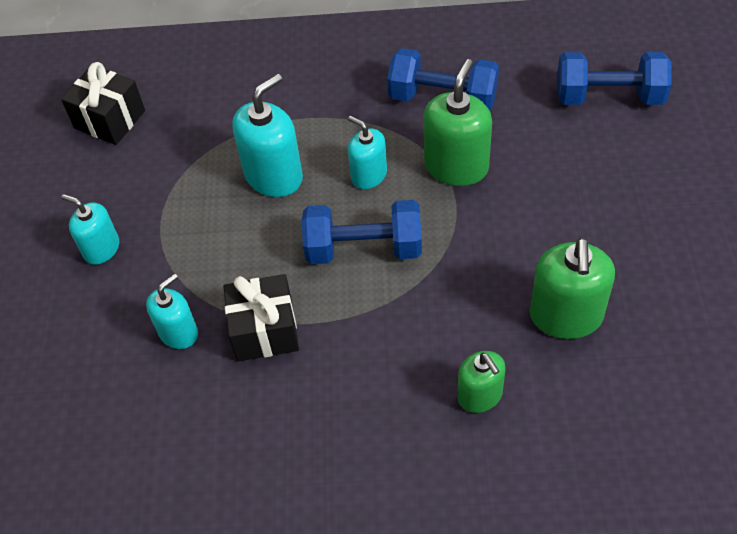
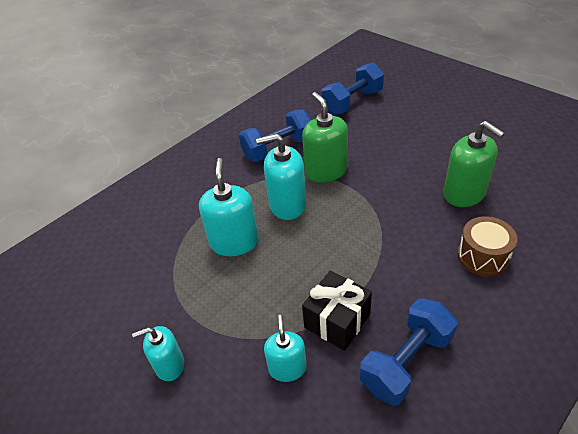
camera: 45 degrees left, 10 degrees down
(110, 119) = (81, 289): black gift -> none
(364, 248) = (332, 238): blue dumbbell -> blue dumbbell (406, 362)
(369, 175) = (287, 204): turquoise soap dispenser -> turquoise soap dispenser, size x1.60
(480, 395) = (483, 256): green soap dispenser -> brown drum

